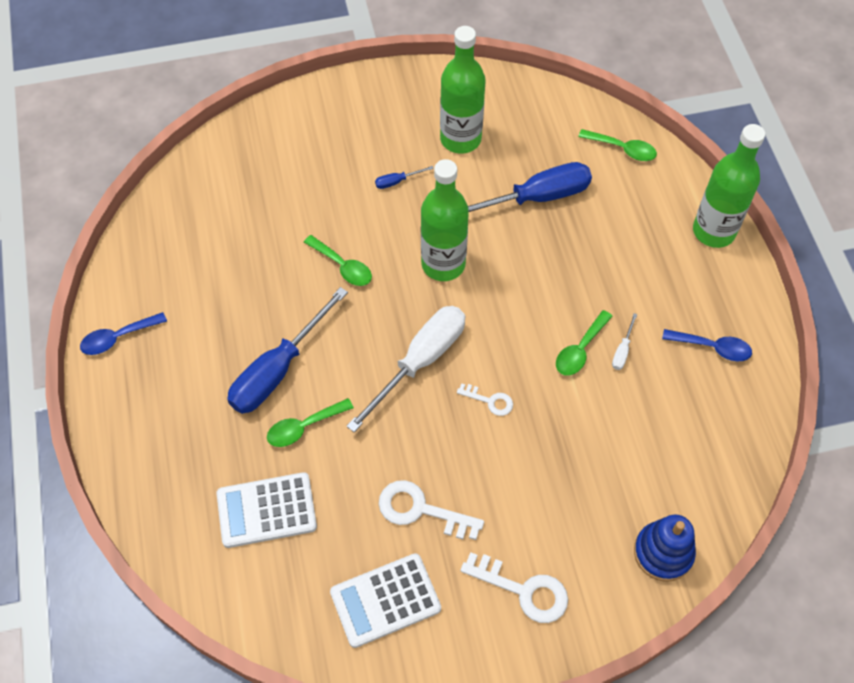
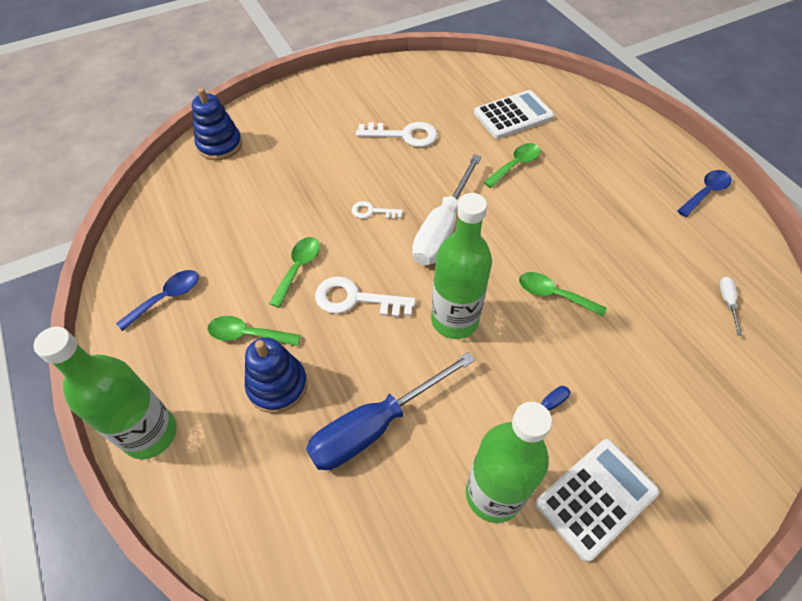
camera: 165 degrees right, 5 degrees down
(278, 370) = (559, 197): blue screwdriver -> none
(385, 600) = (410, 89): white calculator -> white calculator (596, 498)
(523, 590) = (319, 109): white key -> white key (355, 299)
(609, 244) = (277, 385): none -> blue stacking toy
(622, 149) = (269, 537): green spoon -> green spoon (248, 334)
(622, 350) = (257, 276): white screwdriver -> white screwdriver (727, 302)
(712, 347) = (166, 298): blue spoon -> blue spoon turned 135 degrees clockwise

